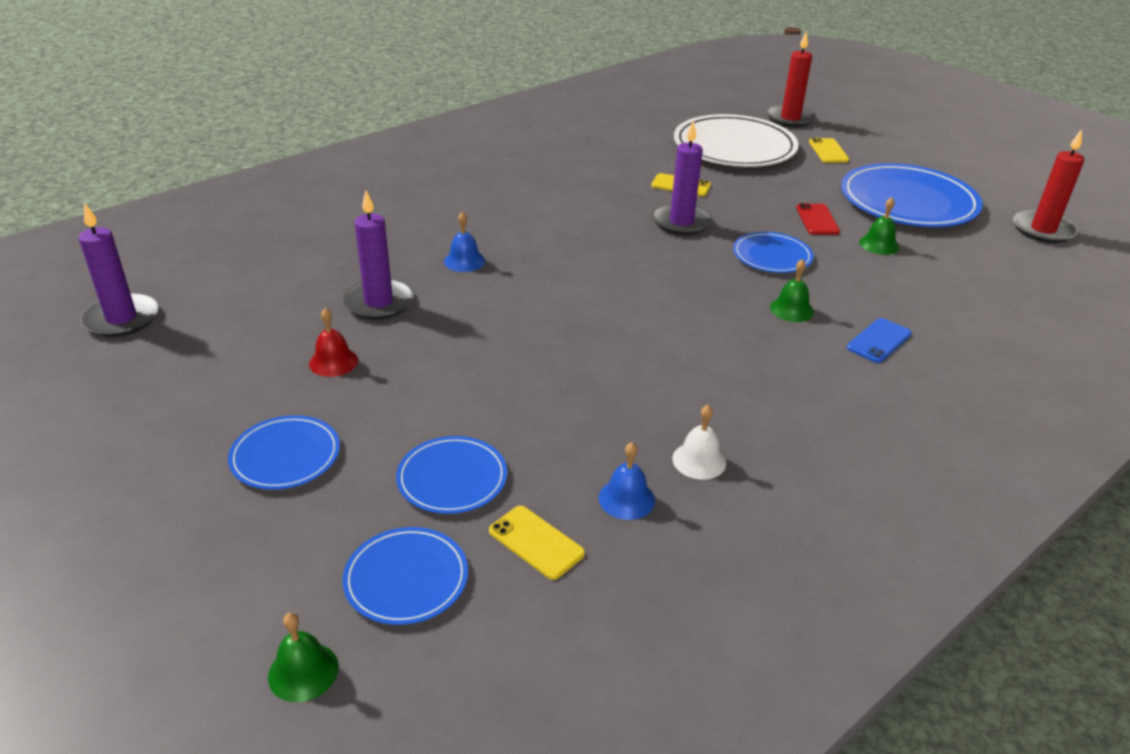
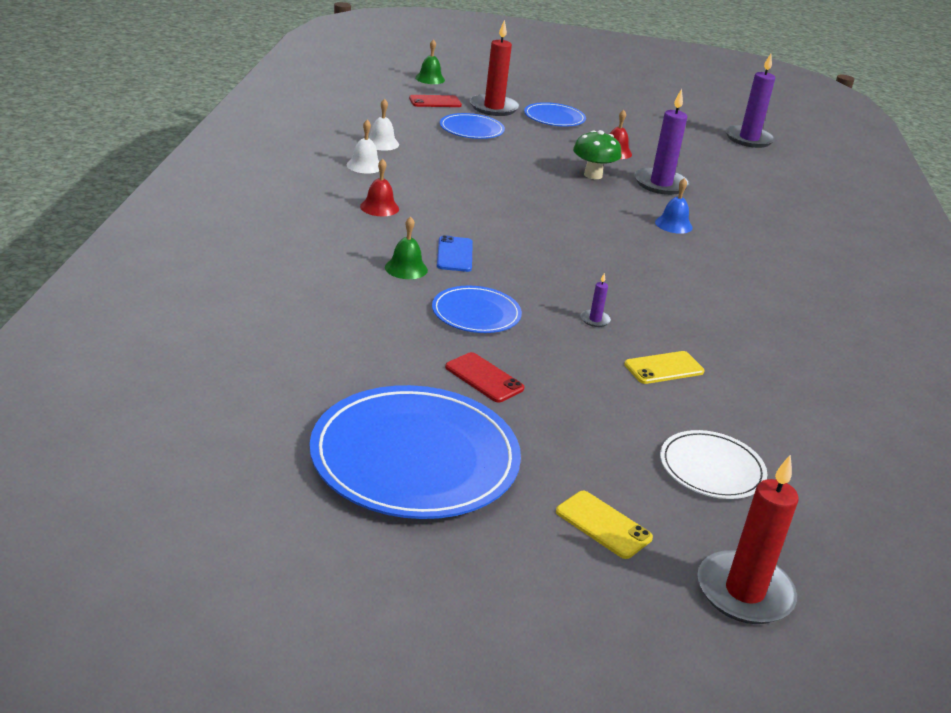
camera: 135 degrees right, 5 degrees down
(406, 579) = (435, 102): blue plate -> red phone
(430, 340) = (593, 175): none -> green mushroom
(536, 542) = (401, 121): yellow phone -> none
(626, 499) = (381, 143): blue bell -> white bell
(681, 222) = (595, 320): purple candle -> purple candle, size x0.43
(734, 147) = (711, 468): white plate -> white plate, size x0.53
(747, 386) = (379, 207): none -> red bell
(879, 244) = (394, 369): green bell -> none
(879, 341) = (316, 266): blue phone -> blue phone (454, 254)
(1043, 230) = (216, 479): red candle -> red candle (493, 108)

